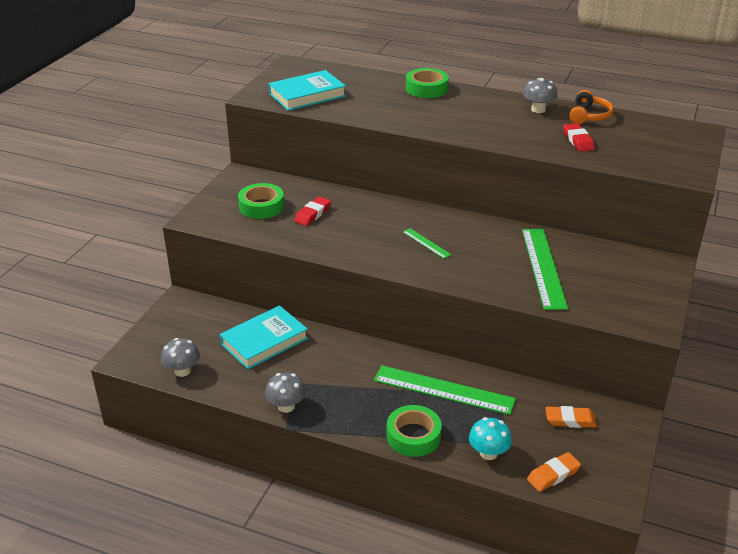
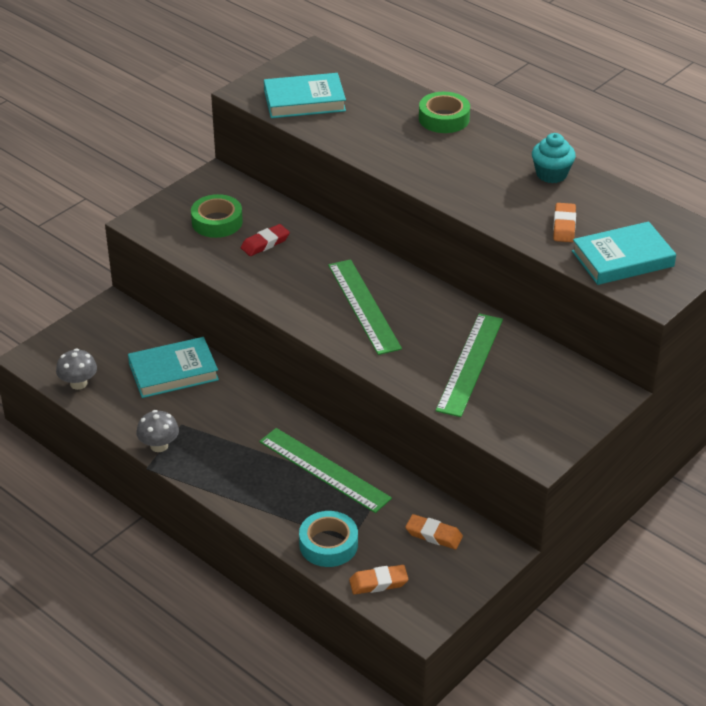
camera: 20 degrees right, 5 degrees up
(413, 436) = (265, 508): green tape -> none
(426, 243) = (364, 306): green ruler -> green ruler, size x2.14
(488, 453) = (328, 544): turquoise mushroom -> turquoise tape
(538, 109) = (551, 174): grey mushroom -> turquoise cupcake
(578, 140) = (564, 226): red eraser -> orange eraser
(588, 116) = (604, 195): orange headphones -> none
(641, 154) = (622, 259): none -> turquoise book

